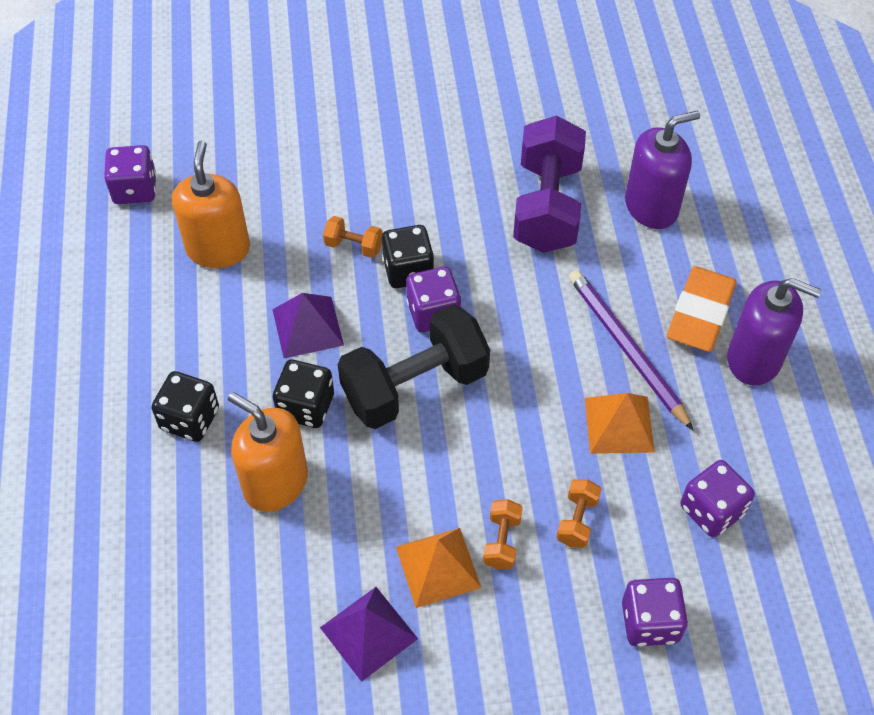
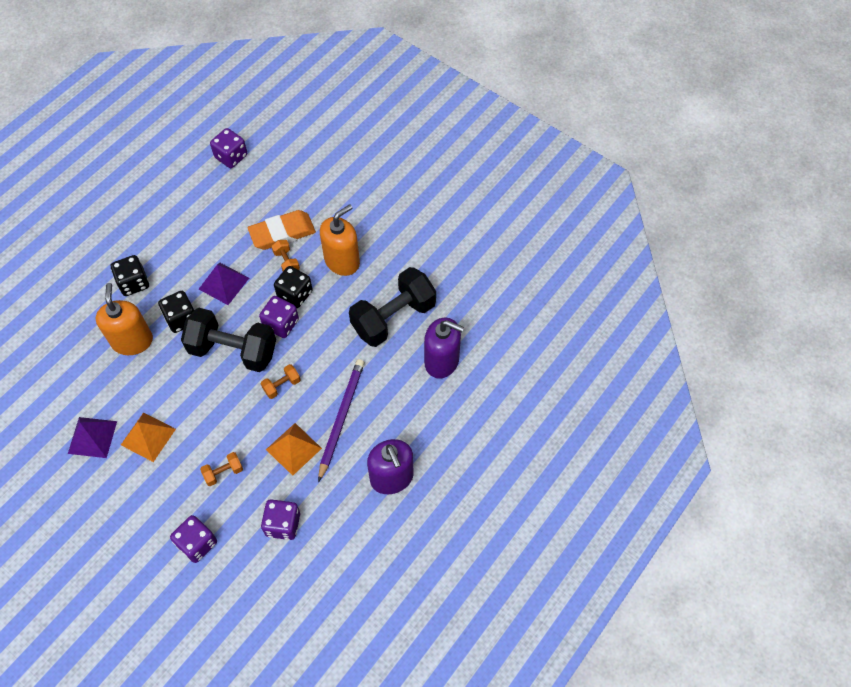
camera: 45 degrees right, 5 degrees up
(218, 249) = (231, 214): orange soap dispenser -> orange soap dispenser (342, 261)
(502, 541) = (184, 451): orange dumbbell -> orange dumbbell (282, 385)
(547, 206) = (393, 317): purple dumbbell -> black dumbbell
(700, 313) = (396, 433): orange eraser -> orange eraser (282, 233)

